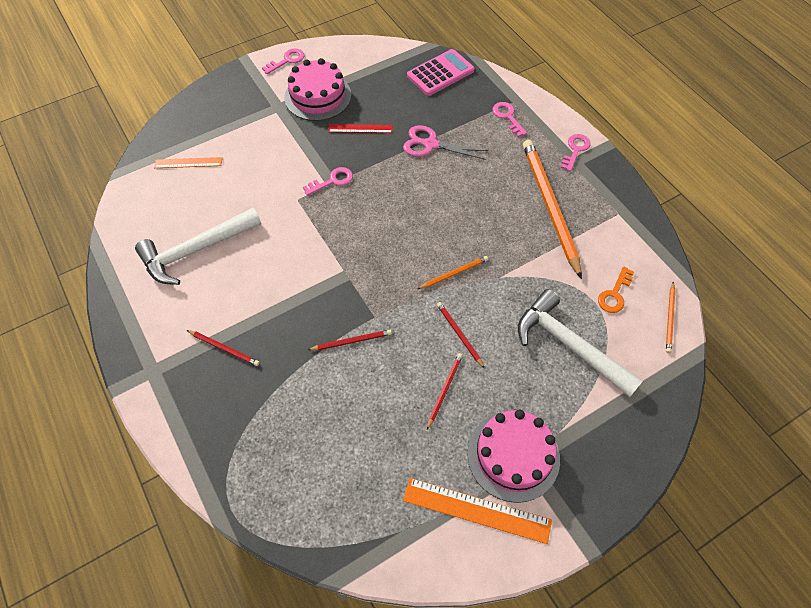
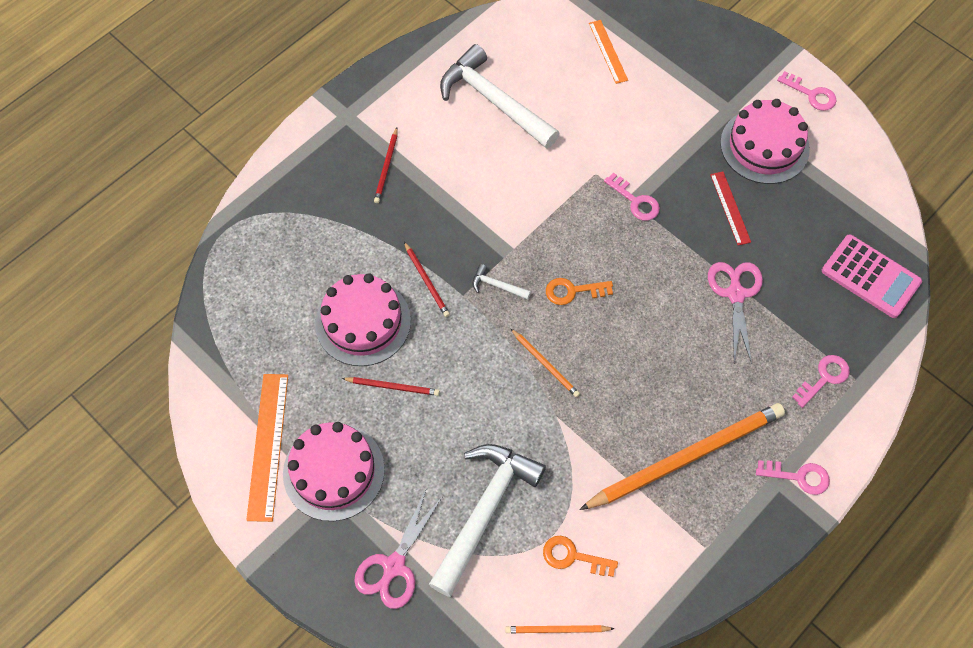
camera: 75 degrees right, 5 degrees up
(374, 290) = (497, 285): none -> white hammer
(375, 401) = (363, 322): none -> pink cake
(396, 240) = (572, 291): none -> orange key
(459, 334) = (465, 387): red pencil -> none
(606, 423) = (394, 566): none -> pink scissors

